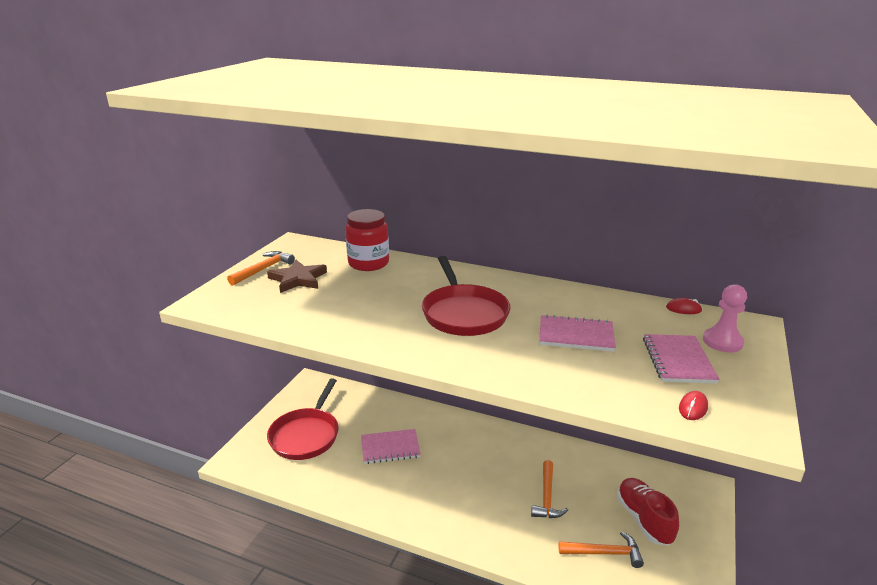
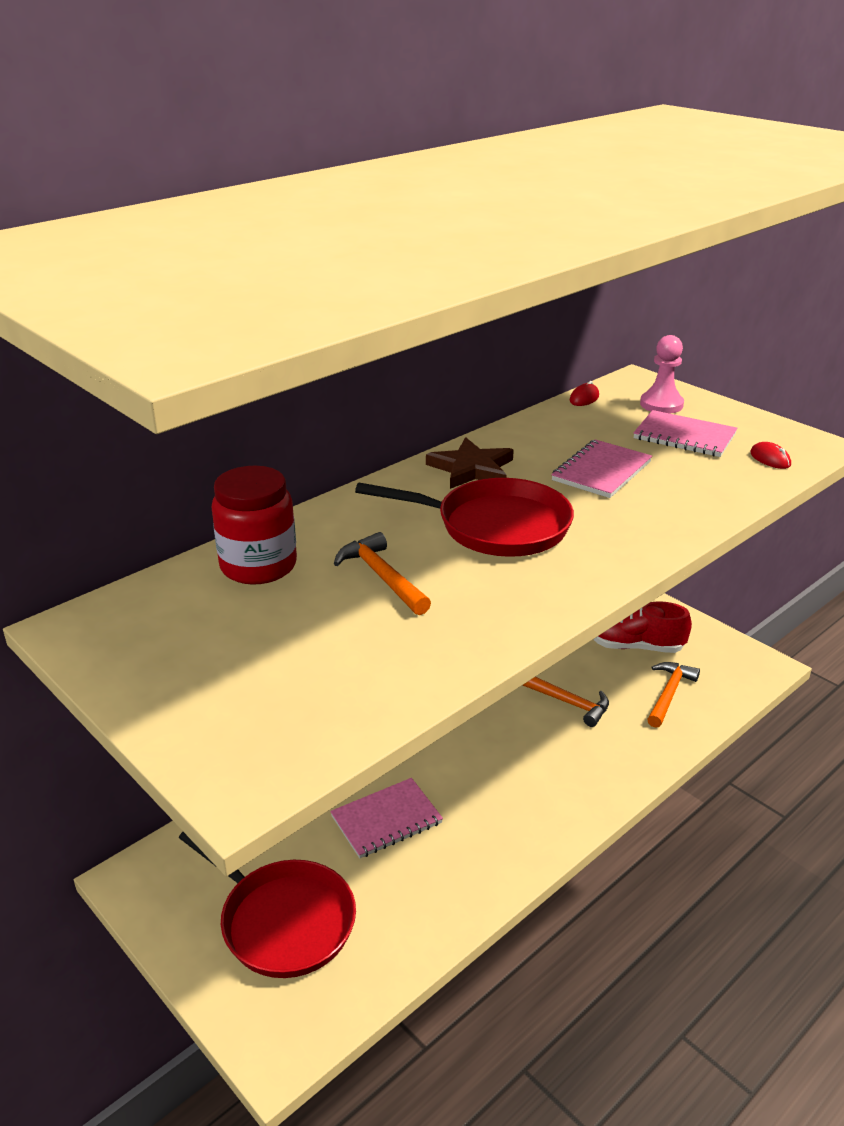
camera: 65 degrees left, 5 degrees up
(263, 269) = (162, 685): orange hammer -> orange hammer (382, 577)
(298, 279) = (248, 650): brown star -> brown star (471, 469)
(390, 448) = (386, 820): pink notebook -> pink notebook turned 45 degrees clockwise

